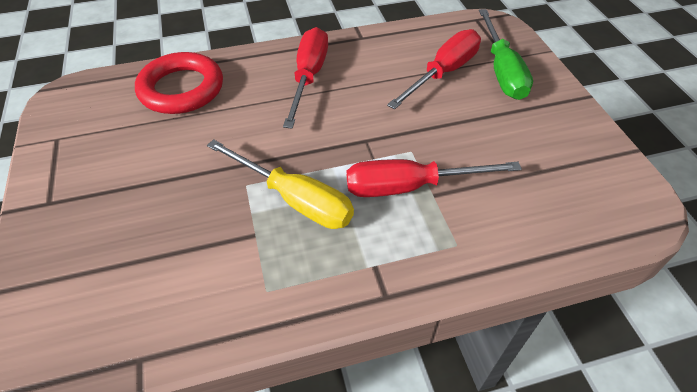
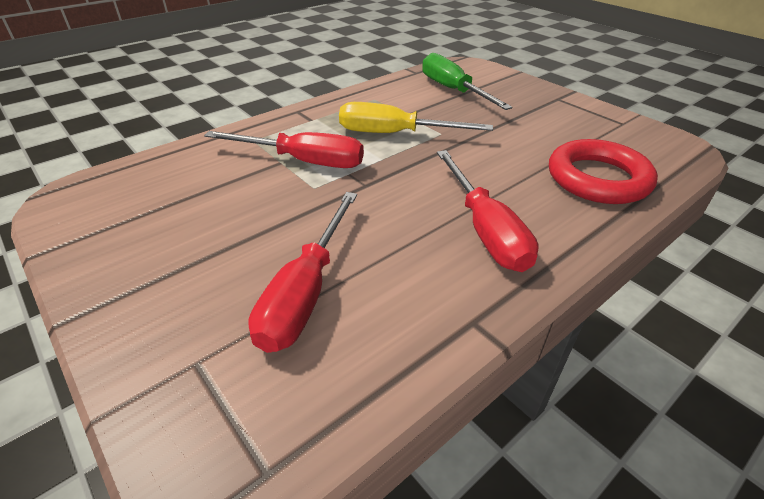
camera: 155 degrees right, 10 degrees down
(410, 186) = (303, 161): red screwdriver -> red screwdriver turned 45 degrees clockwise
(502, 71) = (207, 327): green screwdriver -> green screwdriver (453, 90)

